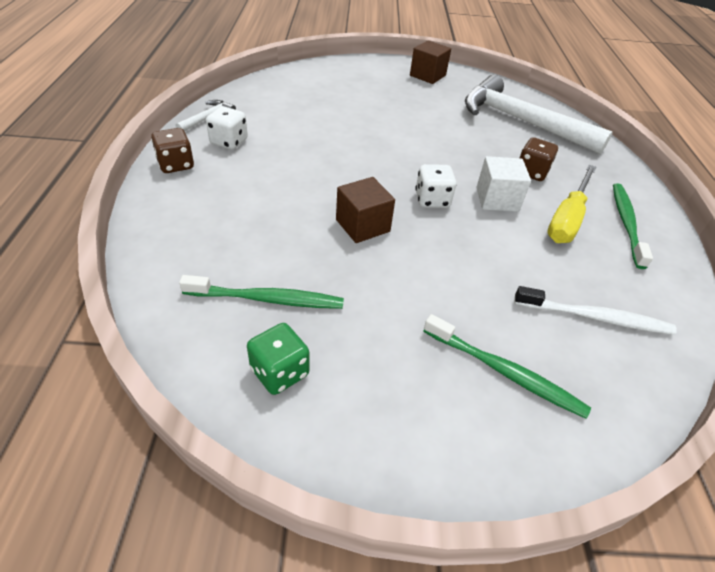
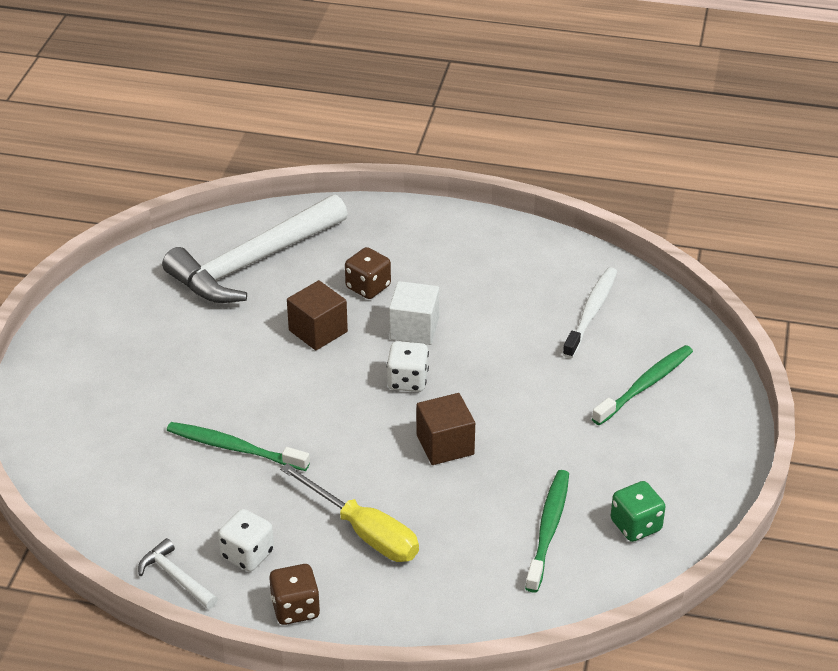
camera: 75 degrees left, 5 degrees down
(427, 75) = (99, 322): brown cube -> brown cube (318, 331)
(567, 218) = (455, 285): yellow screwdriver -> yellow screwdriver (363, 531)
(626, 223) = (468, 246): green toothbrush -> green toothbrush (234, 448)

